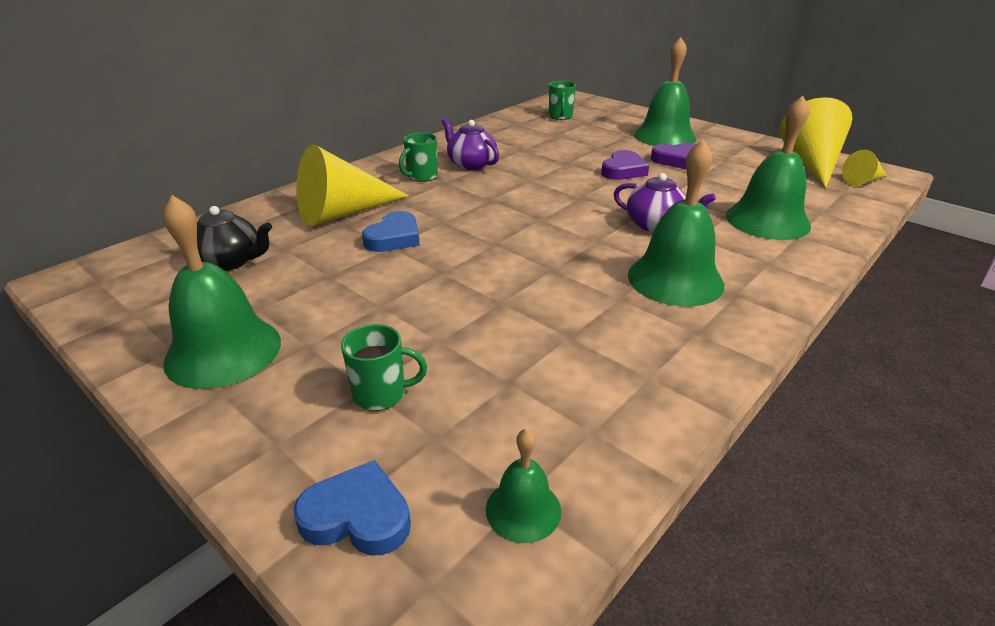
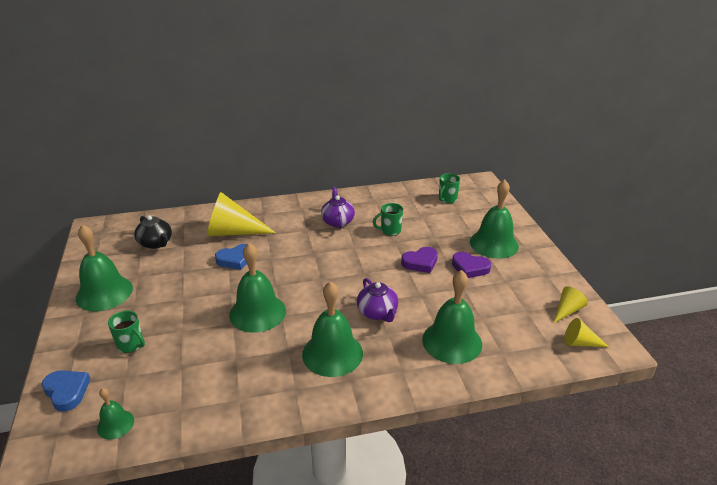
camera: 35 degrees right, 0 degrees up
(421, 177) = (299, 221): green mug -> green mug (390, 230)
(517, 278) = (257, 312): none -> green bell
(811, 163) = (567, 310): yellow cone -> yellow cone, size x0.50

